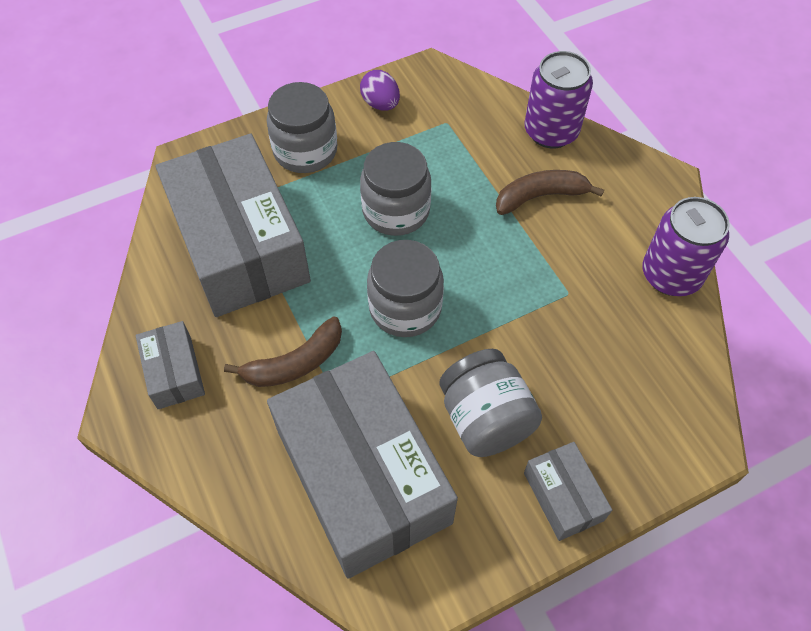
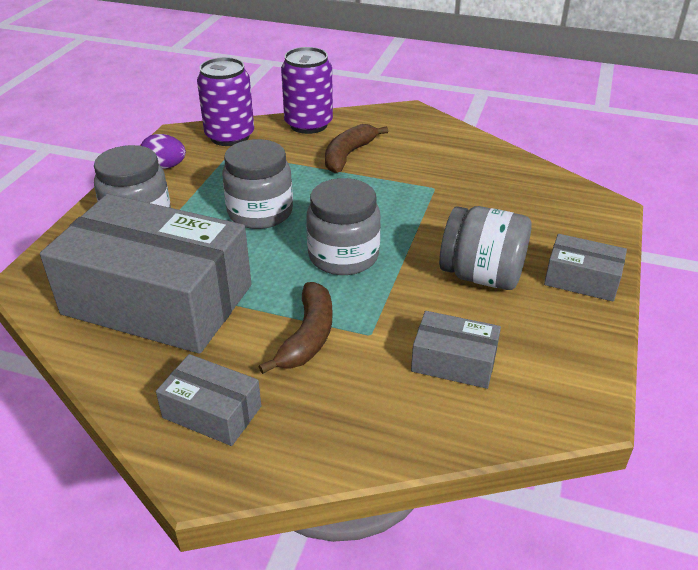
camera: 45 degrees left, 20 degrees down
(362, 476) = (454, 362): grey box -> grey box, size x0.44
(671, 275) = (476, 148): purple can -> purple can (230, 136)

